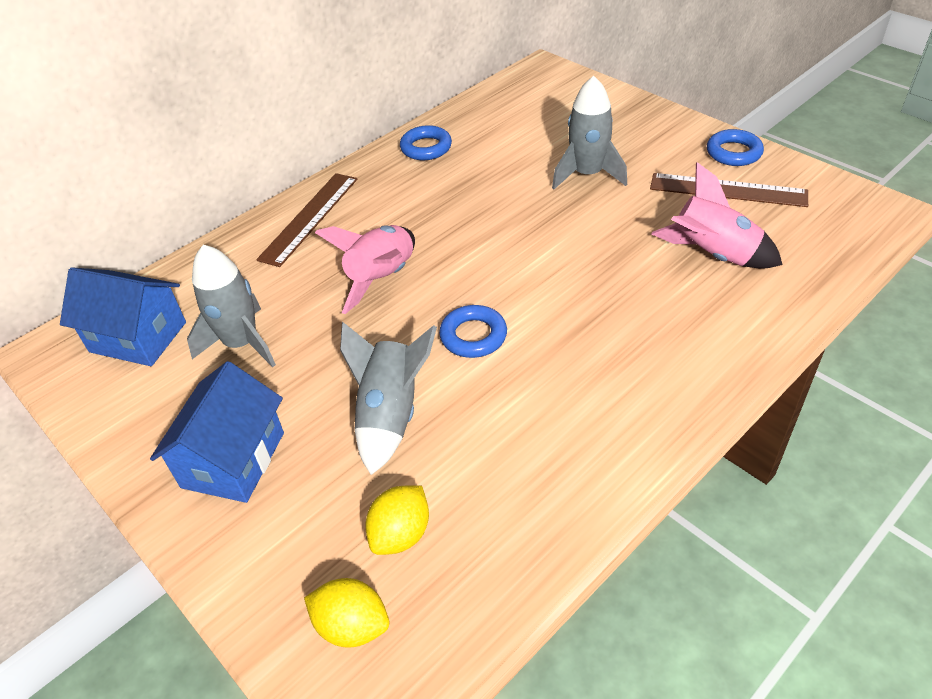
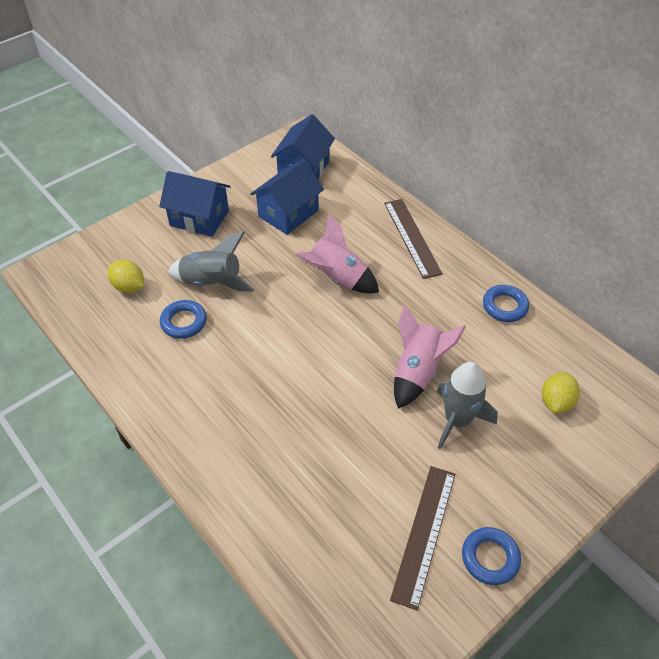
camera: 90 degrees right, 5 degrees up
(242, 343) = (288, 213): grey rocket -> blue house
(309, 218) = (412, 237): brown ruler -> brown ruler turned 45 degrees clockwise
(352, 625) = (85, 268): yellow lemon -> yellow lemon (556, 402)
(473, 336) = (269, 325): blue ring -> blue ring (184, 322)
(712, 255) = (330, 495): pink rocket -> pink rocket (418, 372)

